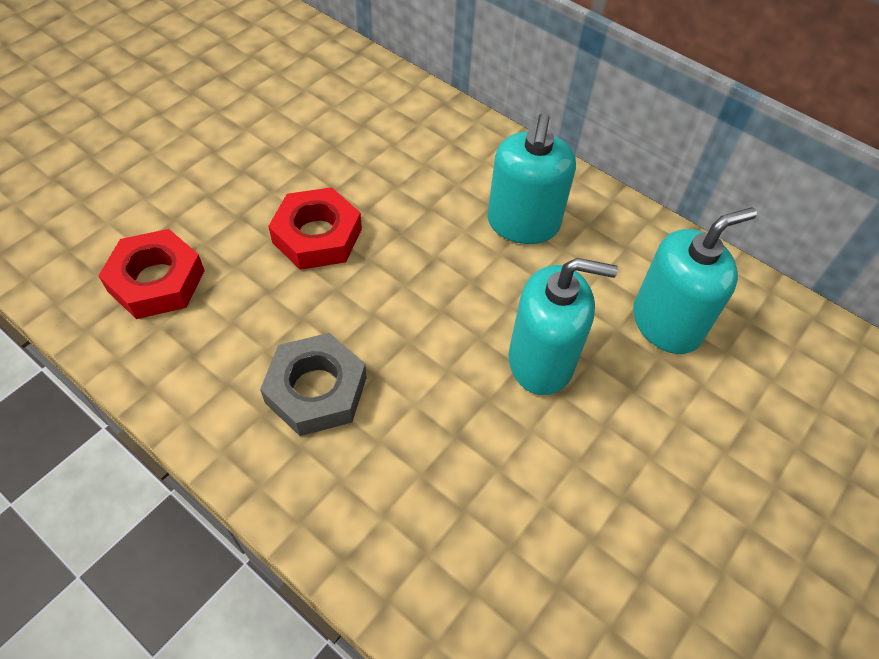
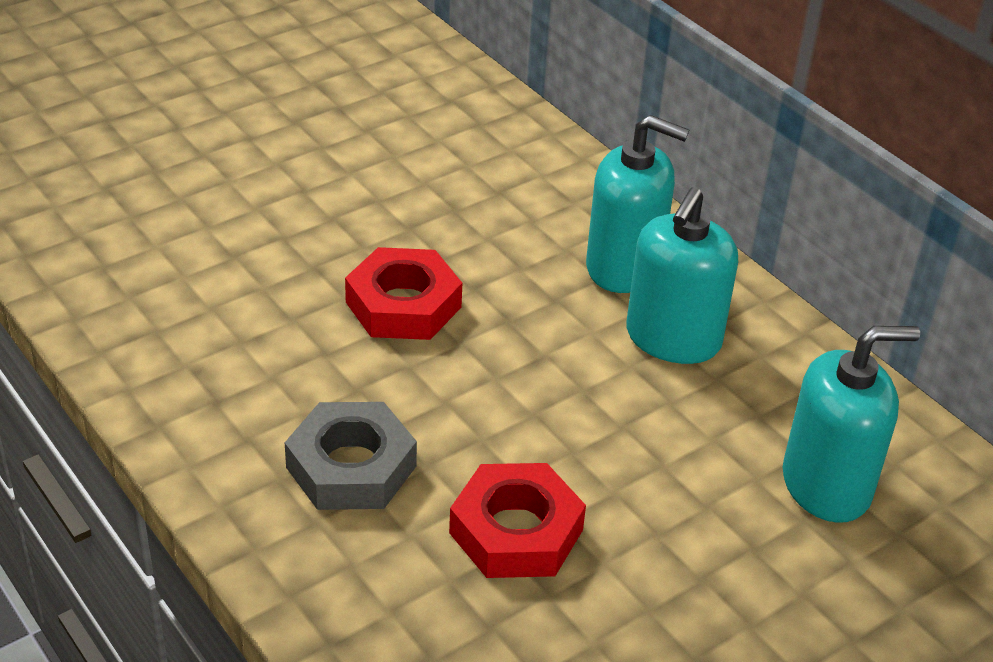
camera: 15 degrees right, 15 degrees down
(156, 281) = (196, 317): red nut -> red nut (516, 531)
(541, 361) = (643, 493): turquoise soap dispenser -> turquoise soap dispenser (624, 267)

